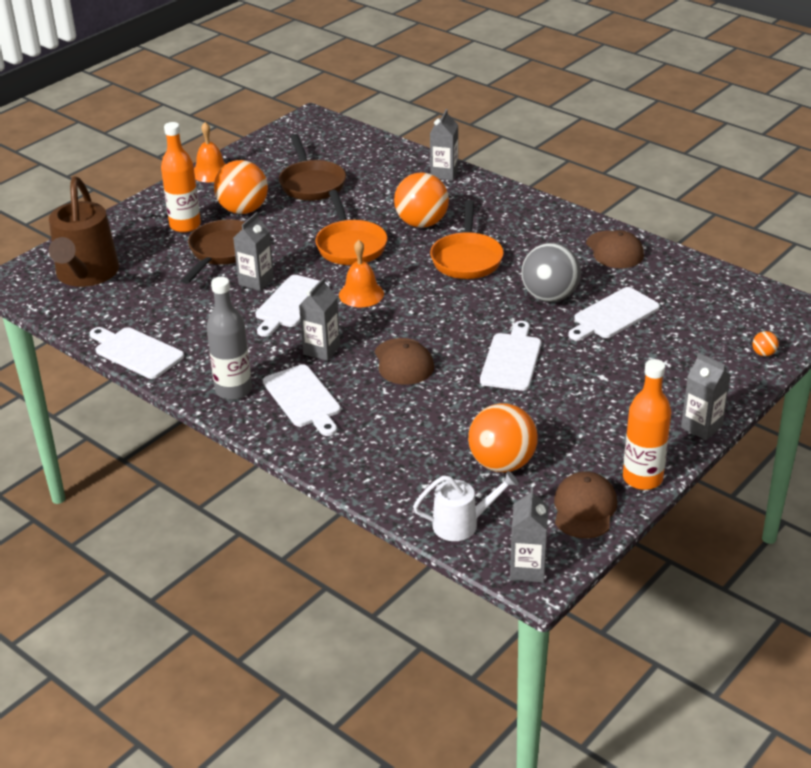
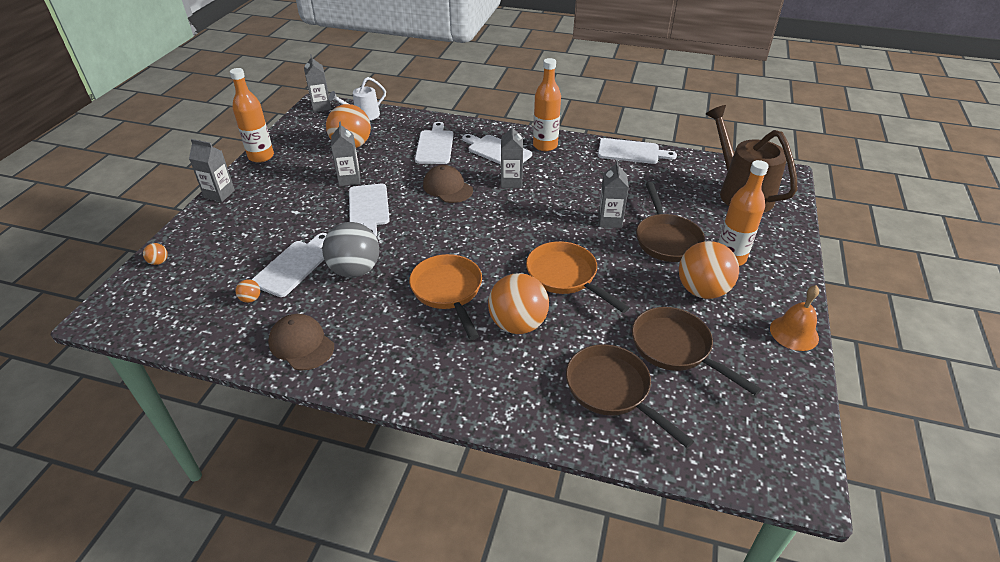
camera: 155 degrees right, 5 degrees up
(233, 390) = (545, 145): grey bottle -> orange bottle
(290, 304) = (564, 209): white cutting board -> white cutting board (435, 145)
(361, 294) = (517, 231): orange bell -> none
(383, 174) = (612, 390): none -> brown pan
(444, 173) = (542, 415): grey carton -> grey carton (349, 179)
(584, 508) = (295, 135): brown cap -> none
(659, 295) = (251, 299): none -> orange ball

